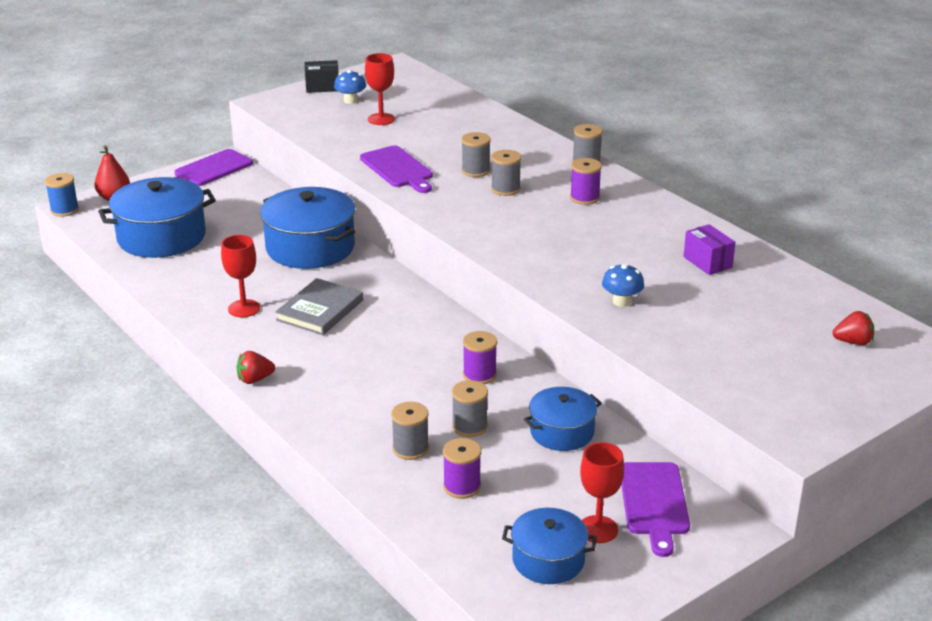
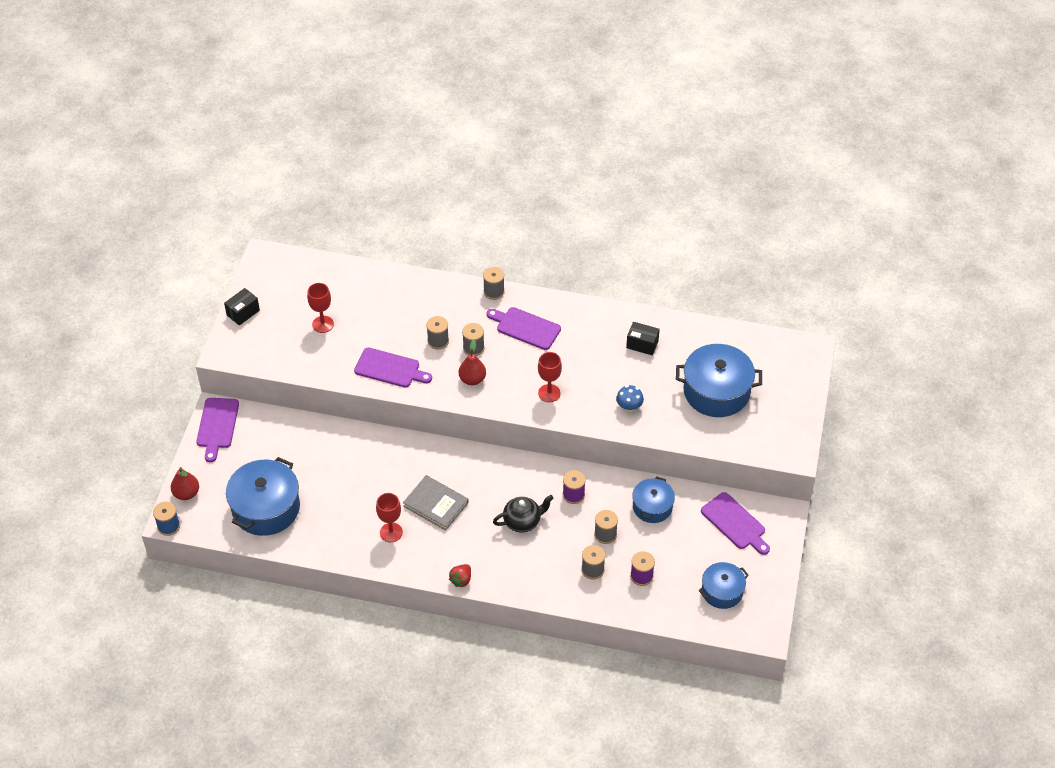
camera: 40 degrees left, 20 degrees up
(310, 247) = (369, 456): blue pot -> blue pot (716, 391)
(320, 310) = (435, 504): grey book -> grey book turned 45 degrees counterclockwise
(350, 101) = (280, 316): blue mushroom -> none
(390, 368) = (522, 521): none -> black teapot
(470, 209) = (472, 379): none -> red pear
(584, 198) = (526, 328): purple spool -> purple cutting board
(598, 529) = (726, 557): red goblet -> red goblet (549, 393)
(707, 262) = (642, 344): purple box -> black box
(853, 342) = (762, 364): red strawberry -> none

